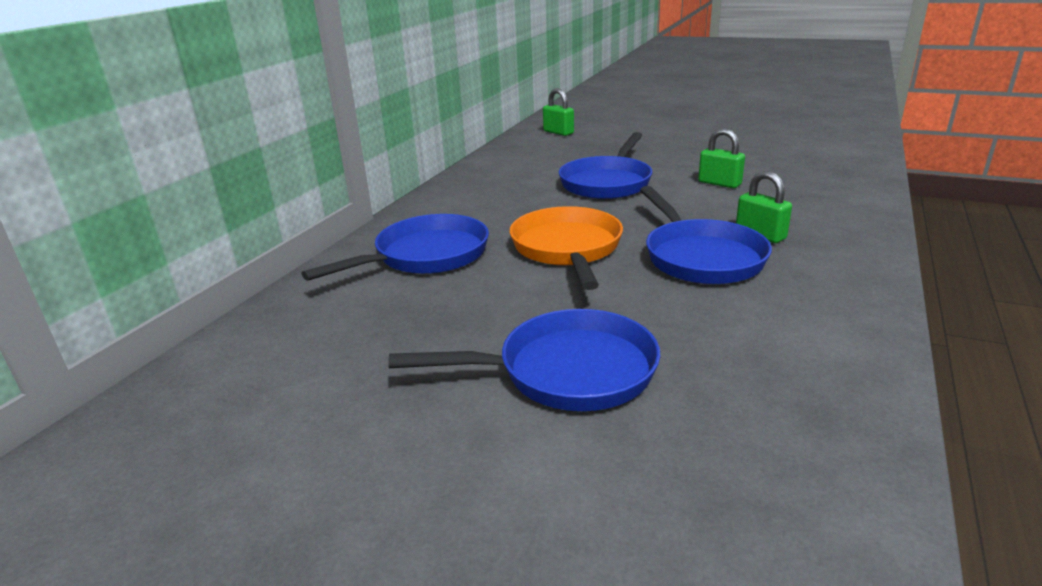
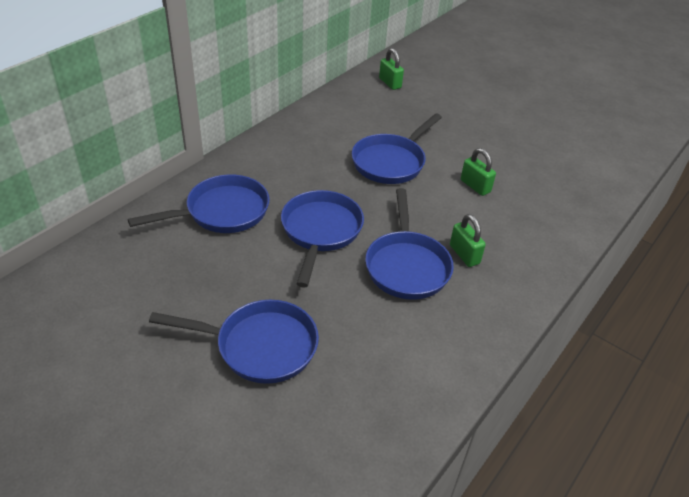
camera: 10 degrees right, 15 degrees up
(567, 249) = (320, 232): orange pan -> blue pan

